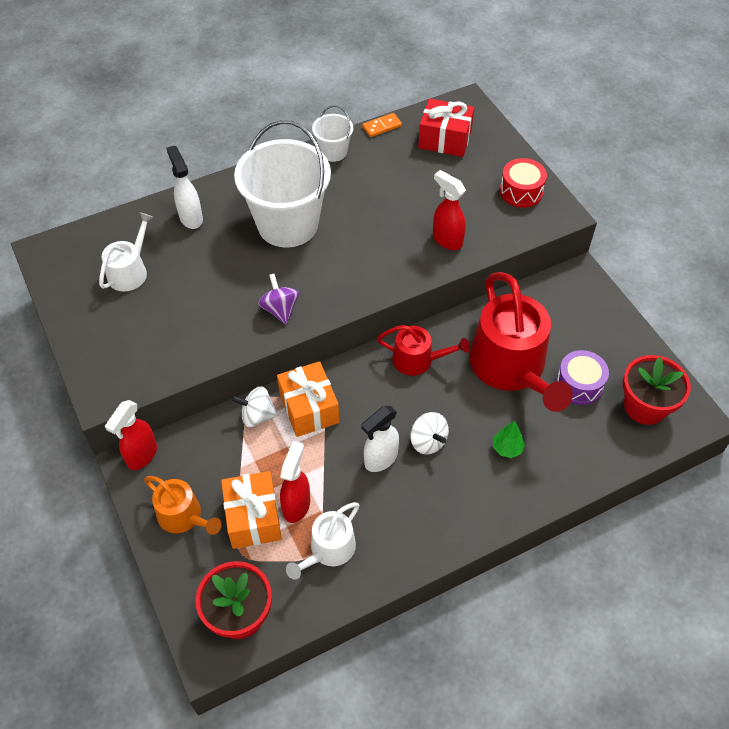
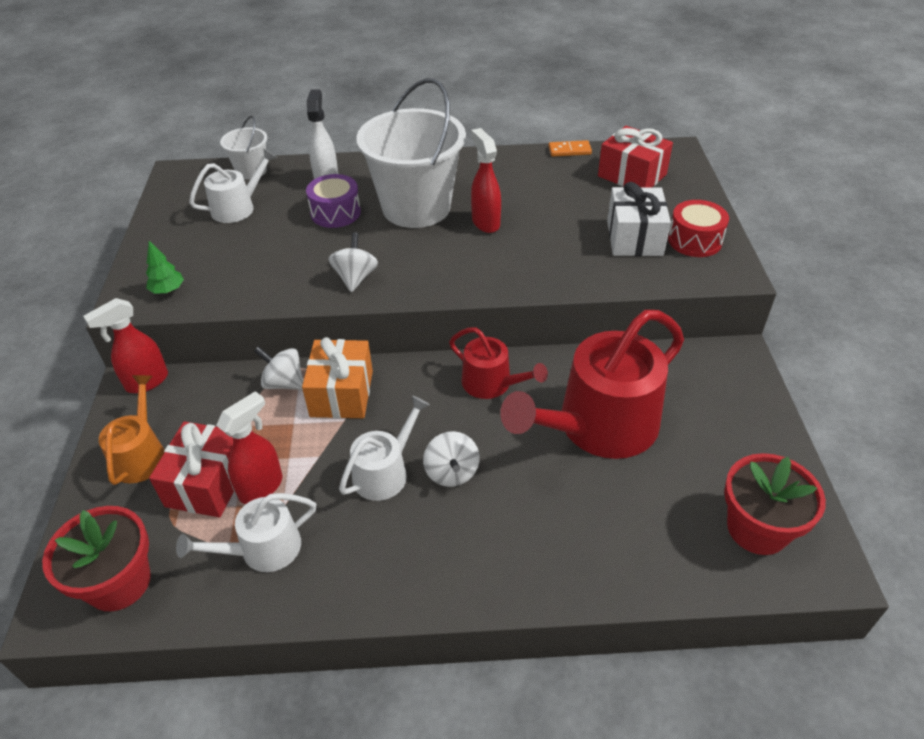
camera: 25 degrees right, 10 degrees down
(183, 516) = (141, 455): orange watering can -> orange watering can turned 150 degrees counterclockwise
(253, 518) = (208, 483): orange gift -> red gift
(280, 309) = (355, 278): purple spinning top -> white spinning top
(333, 152) = (505, 160): white bucket -> white bucket (251, 171)
(380, 459) = (385, 472): white spray bottle -> white watering can
(447, 240) = (579, 263): red spray bottle -> red spray bottle (485, 222)
(476, 202) = (634, 238): none -> white gift
(507, 448) = (544, 514): green tree -> green tree (168, 290)
(511, 368) = (599, 426): red watering can -> red watering can turned 45 degrees clockwise
(579, 385) = (677, 473): purple drum -> purple drum (335, 213)

